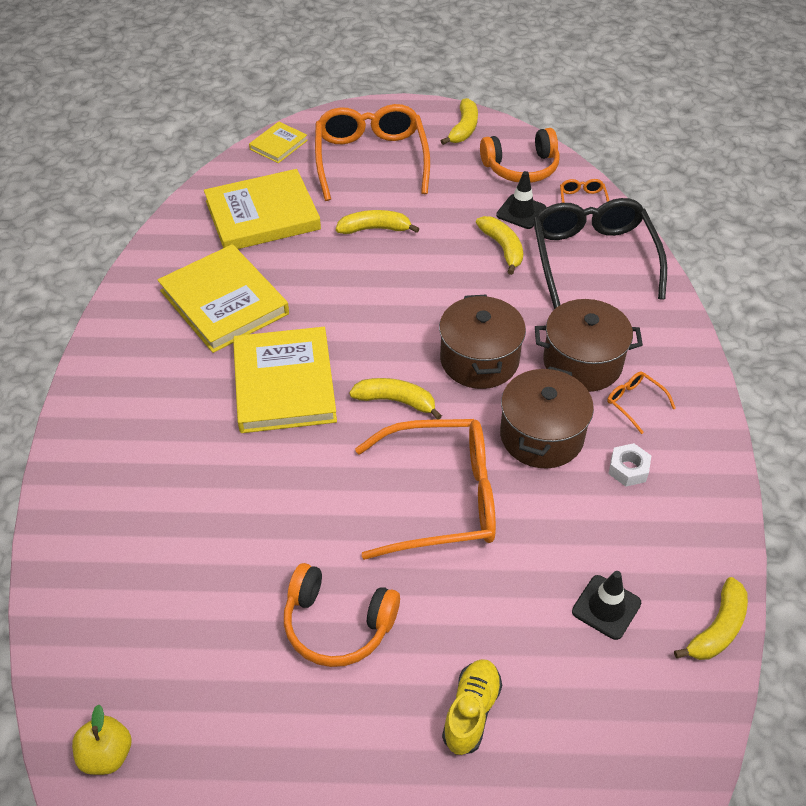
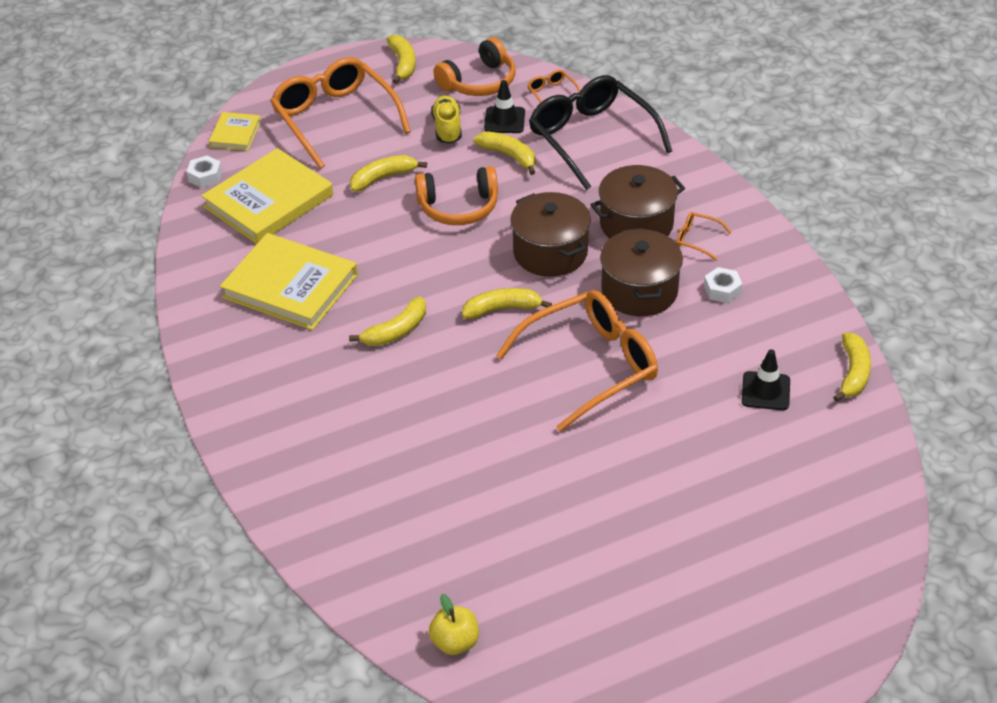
camera: 25 degrees left, 5 degrees down
(227, 174) = (205, 176): none -> white nut
(284, 384) = (396, 331): yellow book -> yellow banana
(337, 624) = (571, 484): orange headphones -> orange headphones (458, 207)
(471, 712) = (712, 498): yellow shoe -> yellow shoe (447, 128)

